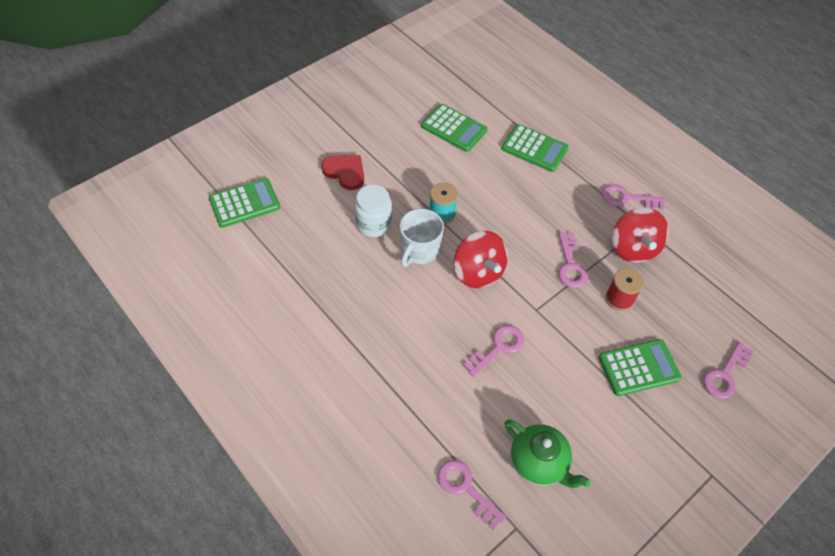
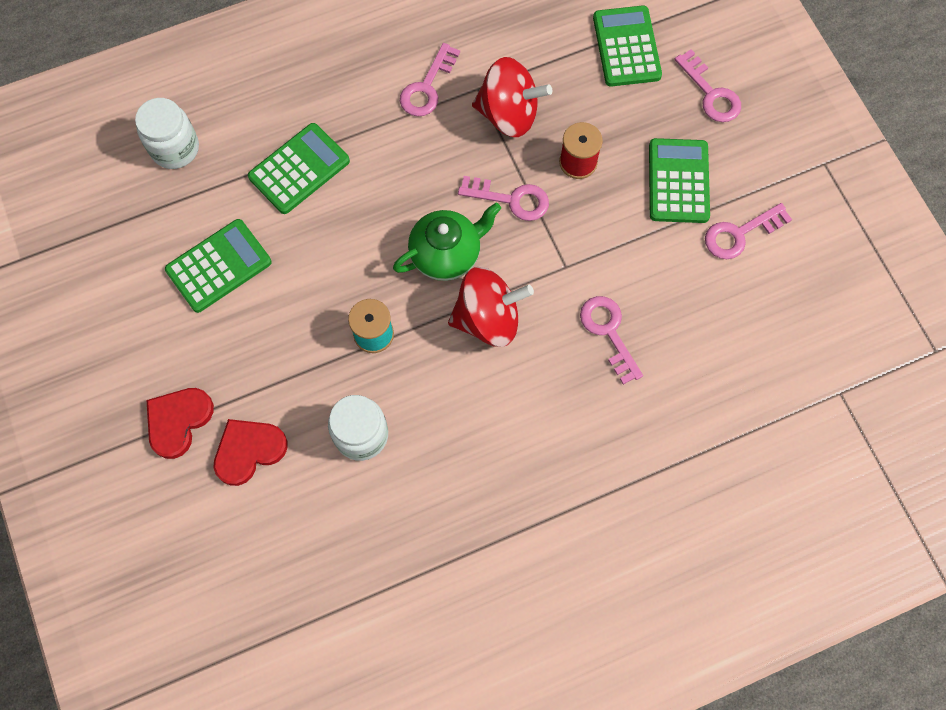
camera: 70 degrees left, 15 degrees up
(244, 203) = (257, 621): green calculator -> green calculator (626, 47)
(352, 136) = (178, 421): none -> red heart
(419, 250) = (427, 384): white mug -> none
(465, 489) = (783, 434): pink key -> pink key (739, 234)
(518, 89) = (175, 148): none -> white jar
(539, 463) = (770, 340): green teapot -> green teapot (446, 254)

